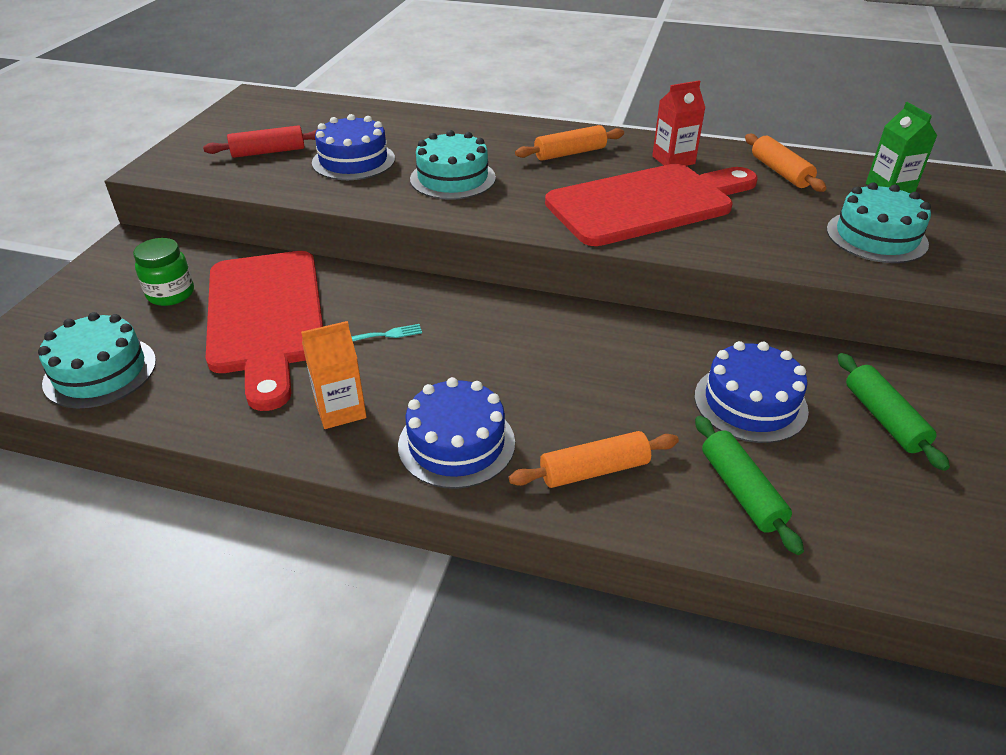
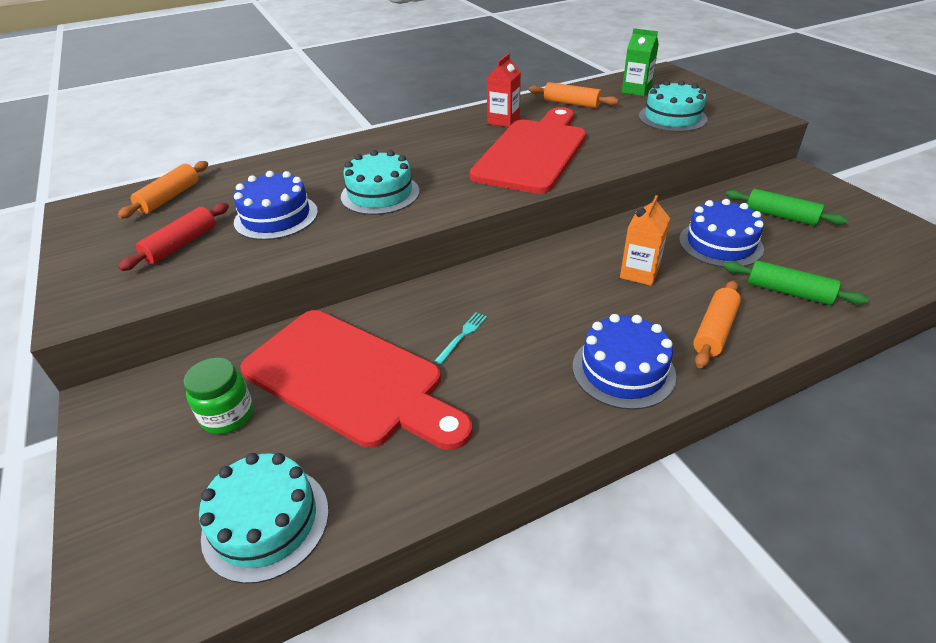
camera: 40 degrees left, 0 degrees up
(340, 410) = (518, 403): orange carton -> orange carton (639, 273)
(570, 153) = (433, 143): orange rolling pin -> orange rolling pin (169, 197)

